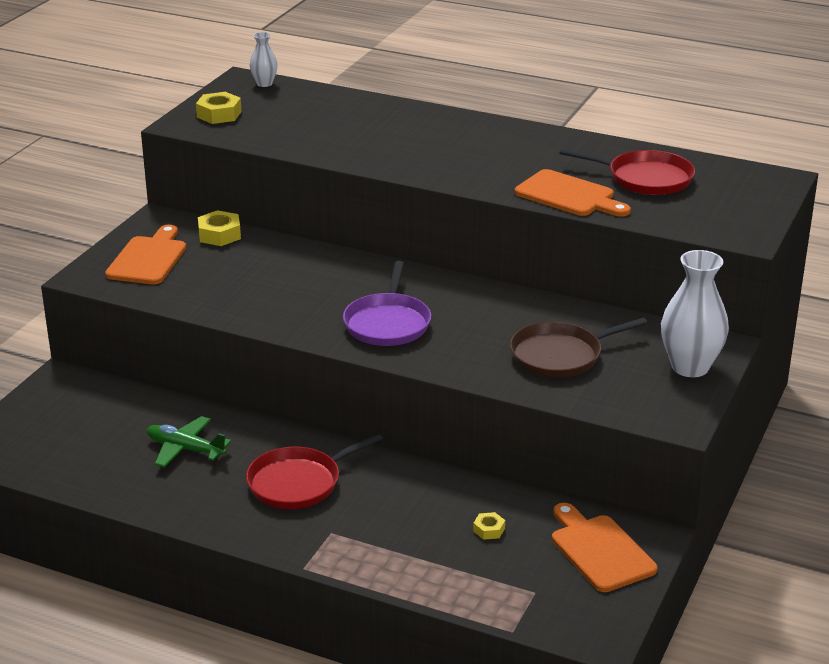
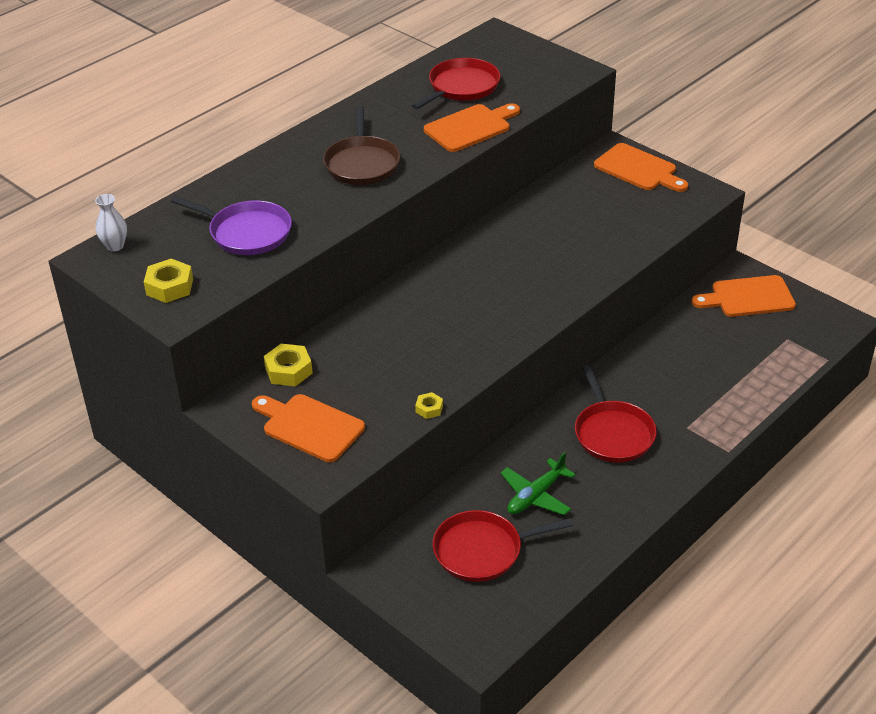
camera: 70 degrees left, 10 degrees up
(101, 431) = (482, 550): none -> red pan
(387, 323) = (509, 297): purple pan -> purple pan (246, 232)
(489, 530) = (708, 343): yellow nut -> yellow nut (429, 409)
(560, 355) = (598, 222): brown pan -> brown pan (362, 163)
(690, 367) = (638, 169): white vase -> orange cutting board

